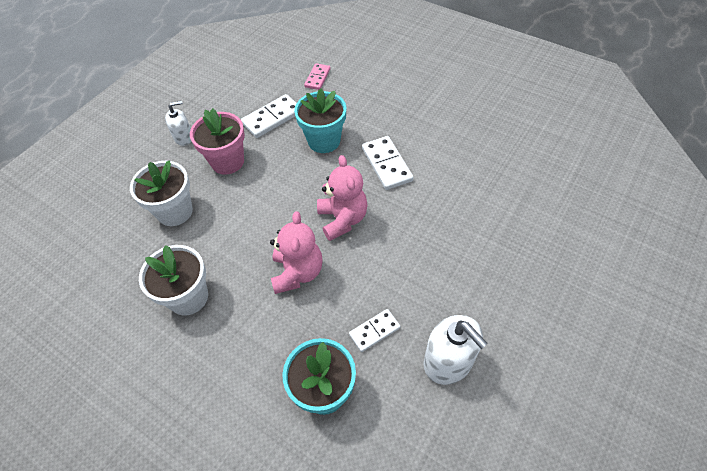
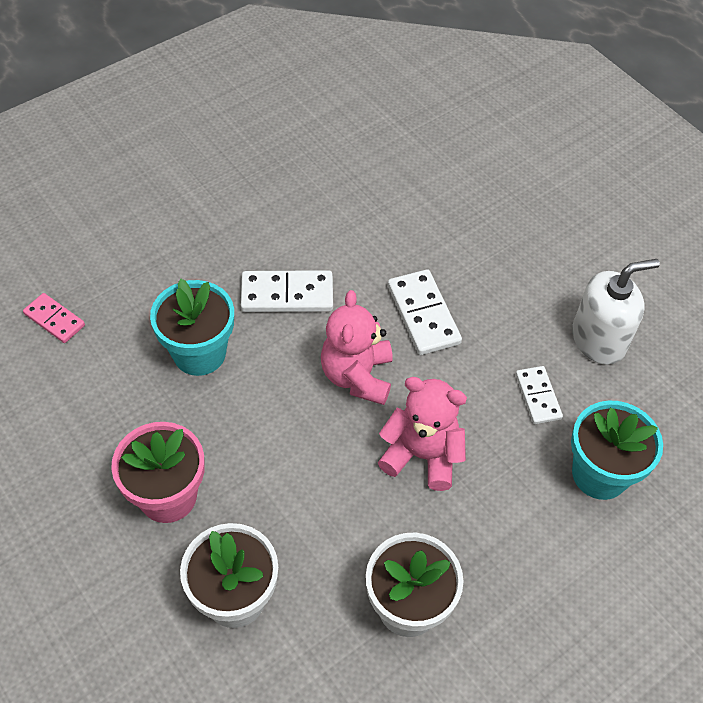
camera: 75 degrees left, 0 degrees up
(184, 137) = (71, 553): white soap dispenser -> none
(272, 118) = (107, 408): white domino -> white domino (423, 314)
(342, 219) = (357, 376): pink teddy bear -> pink teddy bear turned 90 degrees counterclockwise

